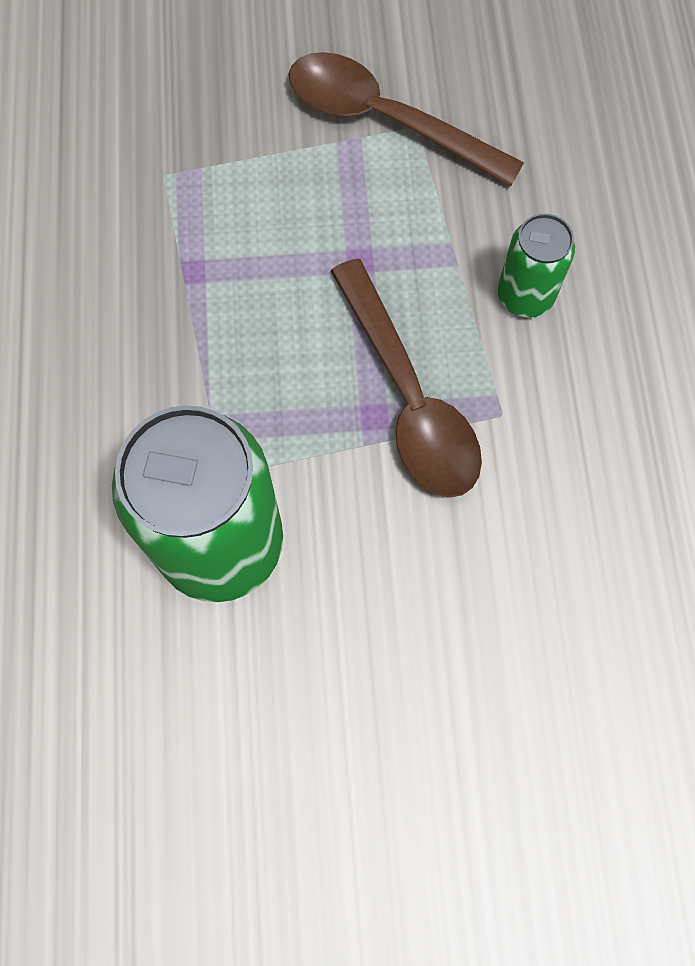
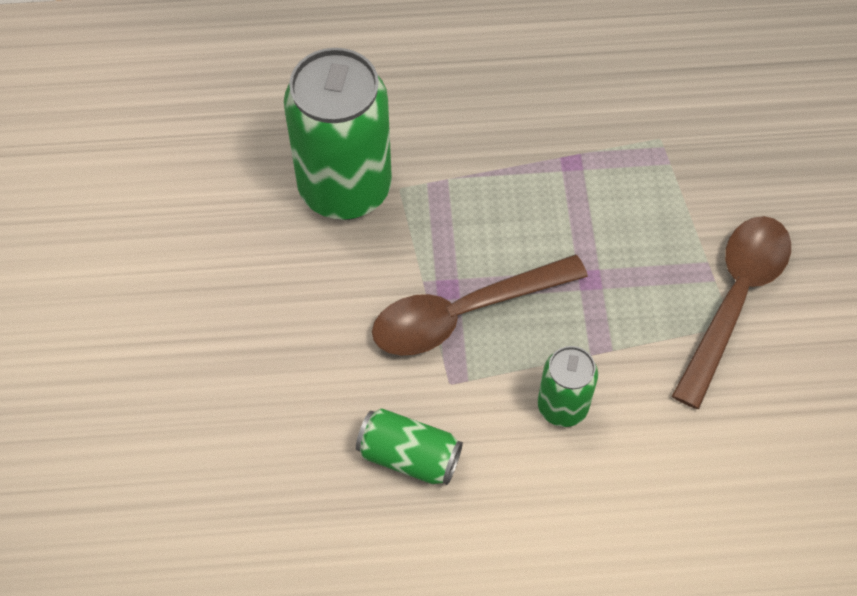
camera: 90 degrees right, 10 degrees down
(599, 459) = (409, 456): none -> green can

